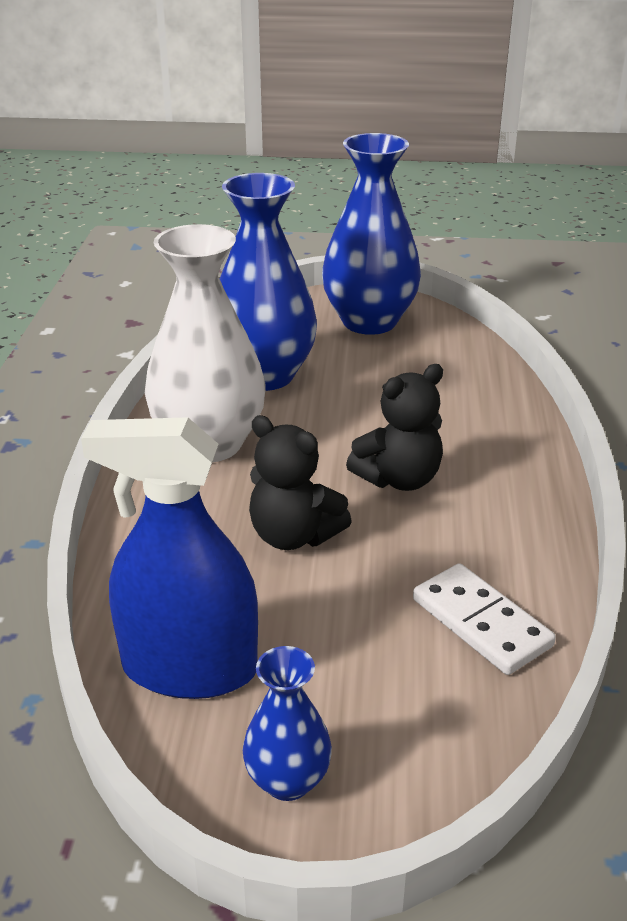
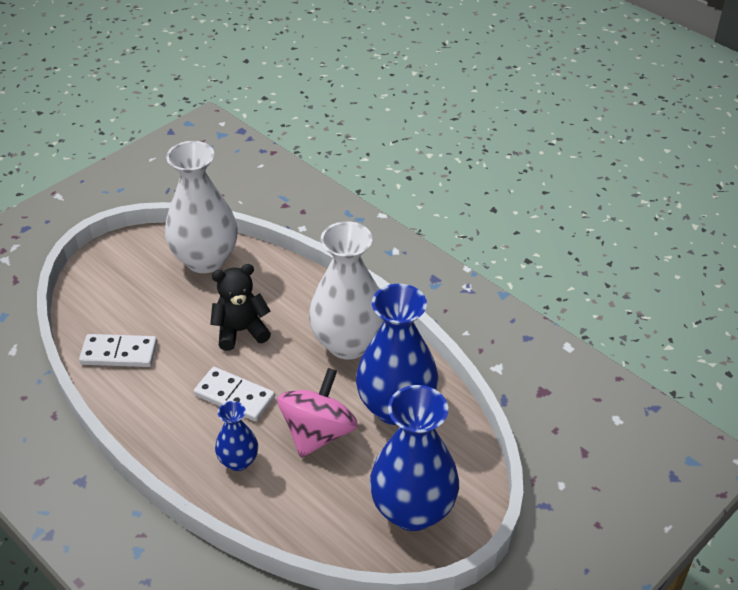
camera: 130 degrees right, 10 degrees up
(189, 668) = (205, 259): blue spray bottle -> white vase
(287, 780) = (128, 256): blue vase -> blue vase (238, 461)
(363, 402) = (318, 433): none -> pink spinning top
(399, 479) = (234, 396): black teddy bear -> white domino

